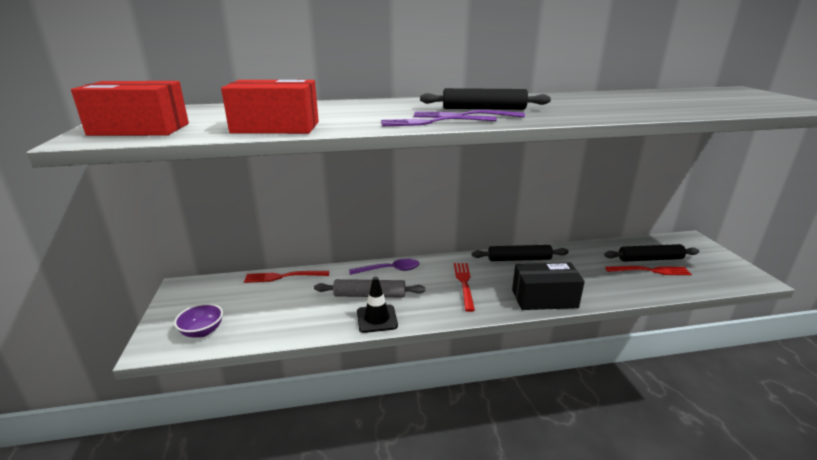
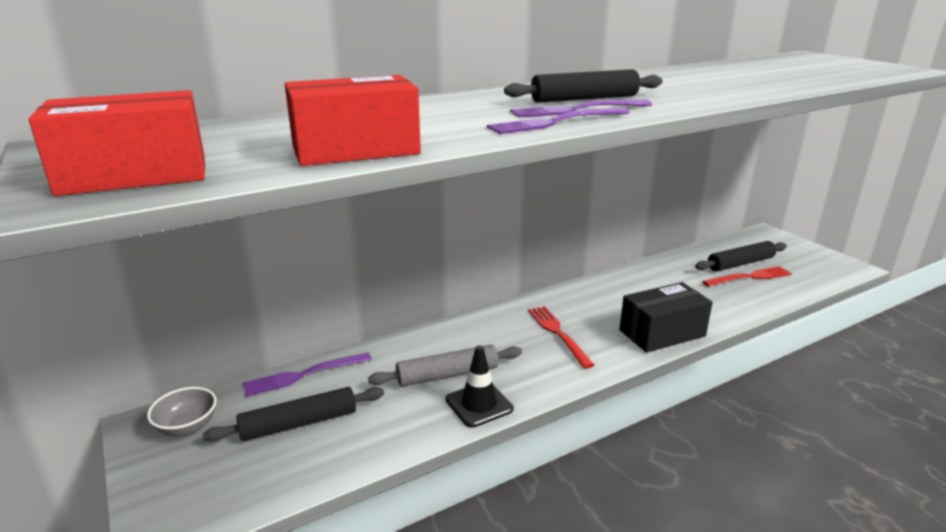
camera: 20 degrees left, 0 degrees up
(202, 293) = (187, 427): none -> grey bowl
(202, 331) = (231, 485): purple bowl -> none
(283, 277) = (302, 375): red fork -> purple fork
(389, 270) = (451, 335): purple spoon -> none
(519, 259) = (602, 290): black rolling pin -> black rolling pin (299, 423)

